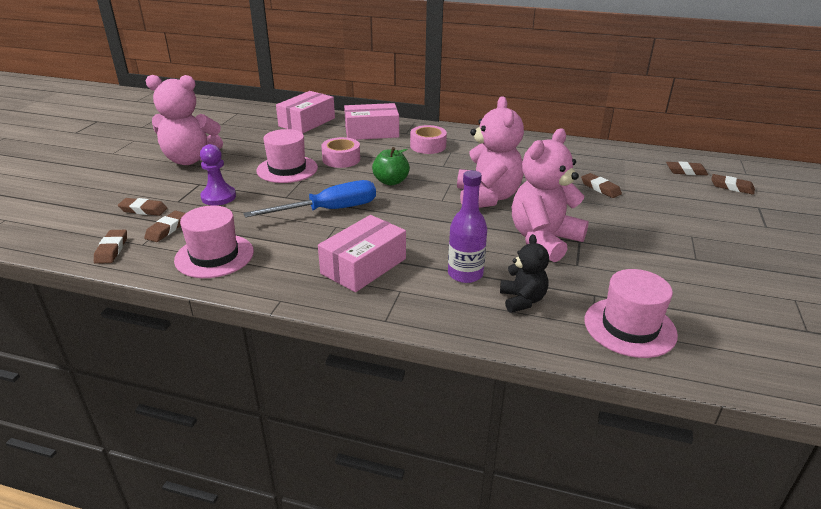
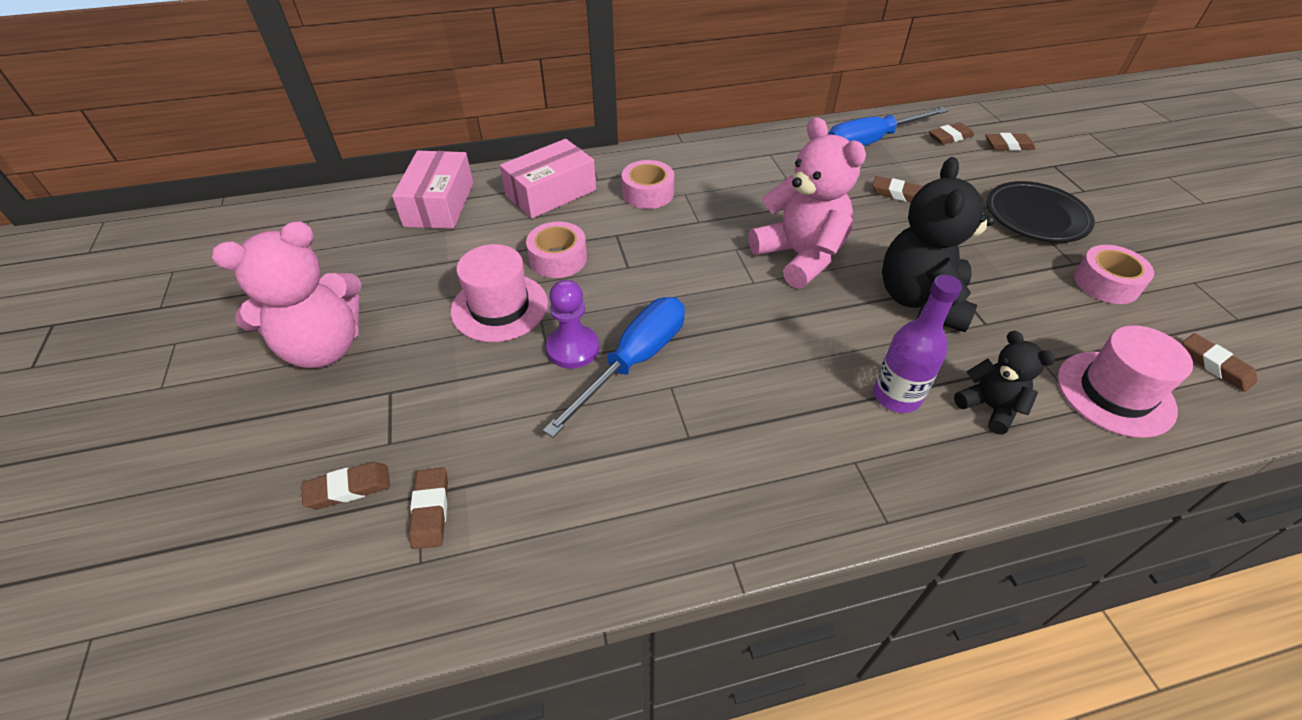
camera: 30 degrees left, 15 degrees up
(112, 249) = (378, 601): brown eraser -> brown eraser (1215, 365)
(214, 256) = (560, 527): pink hat -> none
(218, 197) = (448, 406): purple pawn -> purple pawn (573, 348)
(363, 266) = (774, 441): pink box -> none
(391, 181) = (662, 274): green apple -> none
(543, 240) = (920, 300): pink teddy bear -> black teddy bear
(617, 159) = (871, 141): none -> blue screwdriver
(699, 227) = (1036, 216): none -> black plate
(708, 276) = (1106, 283): none -> pink tape

